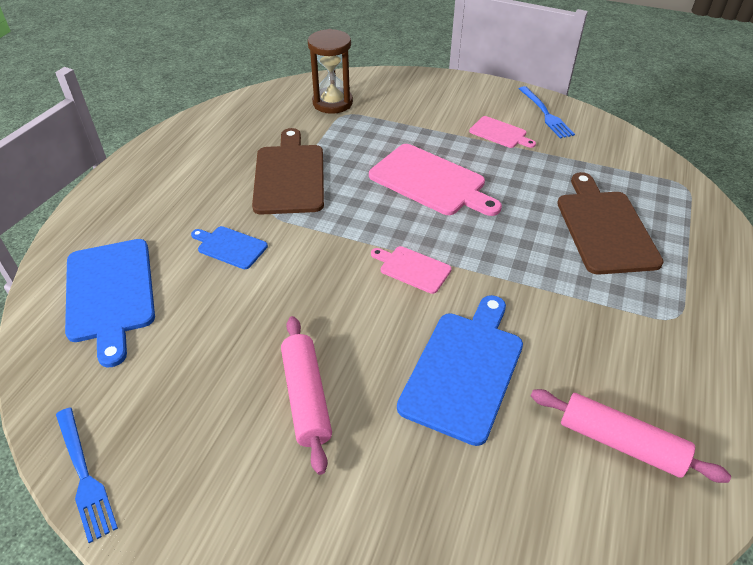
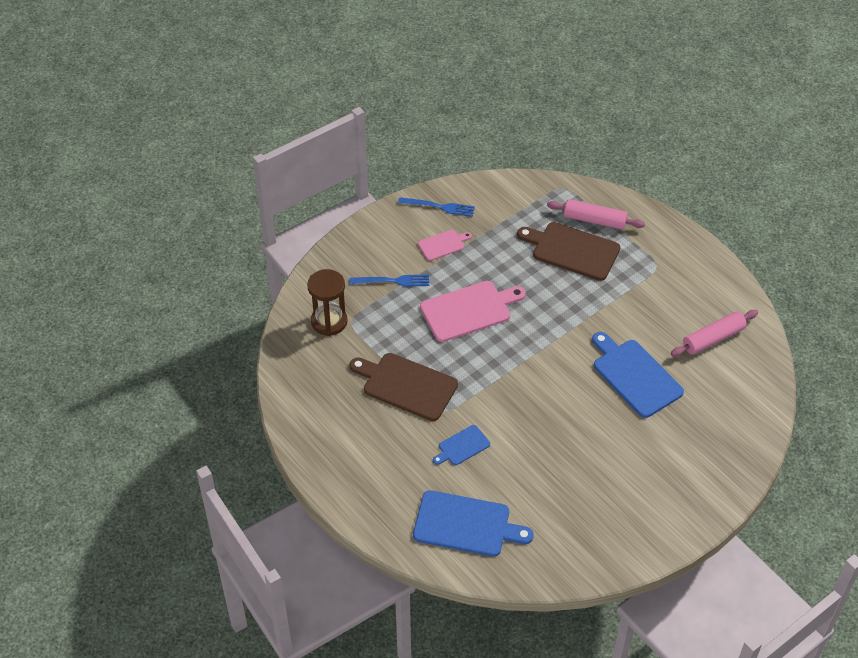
camera: 60 degrees left, 5 degrees up
(85, 476) = (605, 568): blue fork -> blue fork (393, 281)
(306, 397) = (611, 453): pink rolling pin -> pink rolling pin (594, 220)
(412, 269) = (545, 361): pink cutting board -> none

